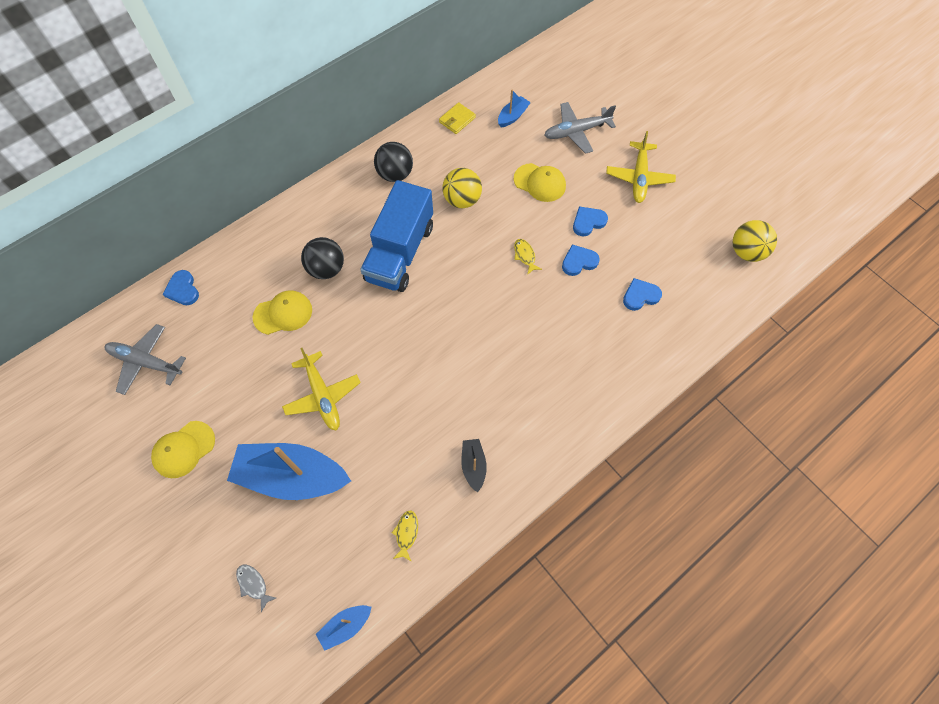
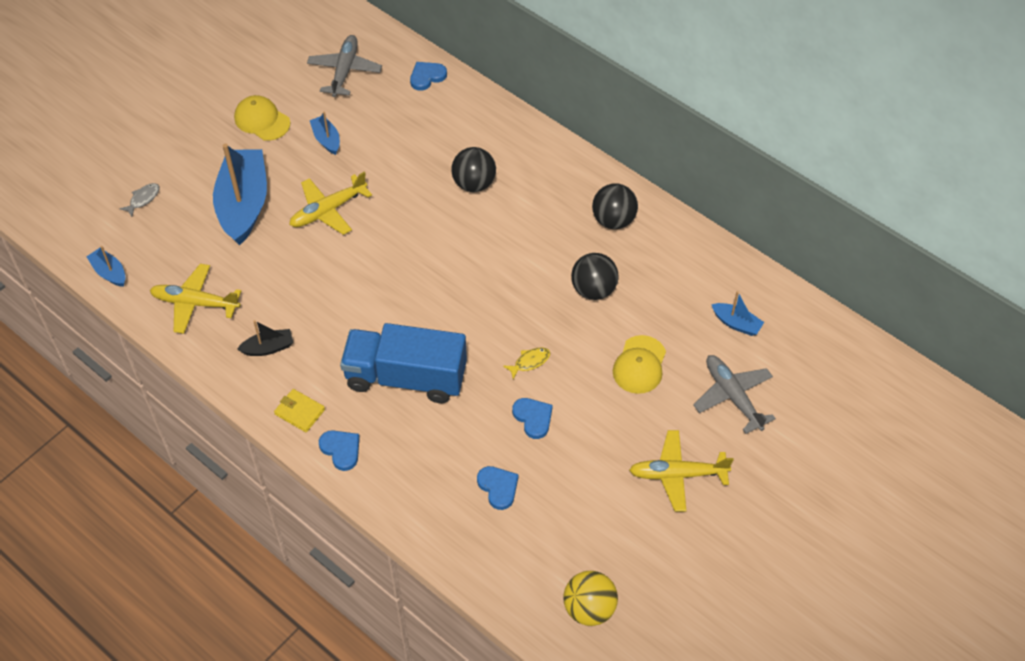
camera: 80 degrees right, 10 degrees down
(232, 388) = (326, 139): none -> blue boat
(283, 313) = (414, 160): yellow cap -> none
(400, 252) = (508, 243): blue truck -> blue truck (406, 377)
(406, 533) = (195, 303): yellow fish -> yellow plane
(457, 120) = (712, 266): yellow wallet -> yellow wallet (300, 412)
(462, 200) = (593, 290): yellow ball -> black ball
(588, 222) = (593, 423): blue heart -> blue heart (341, 450)

